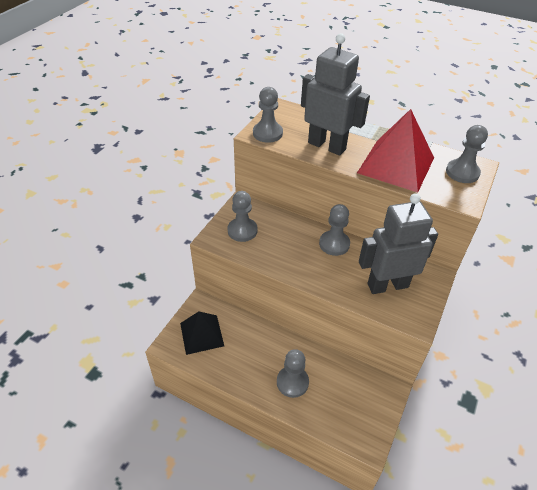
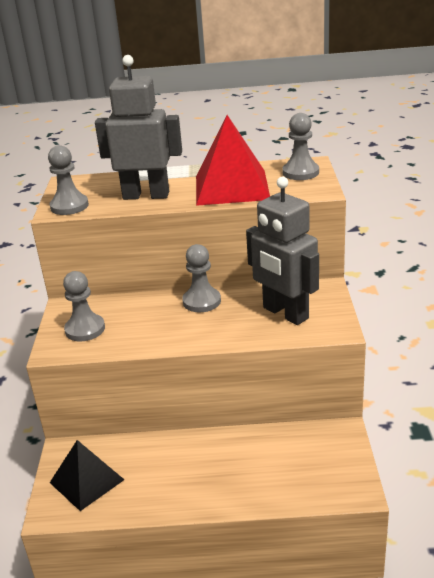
camera: 25 degrees left, 15 degrees down
(292, 382) = (232, 476): grey pawn -> none
(387, 285) = (285, 313): grey robot -> grey robot turned 90 degrees counterclockwise

